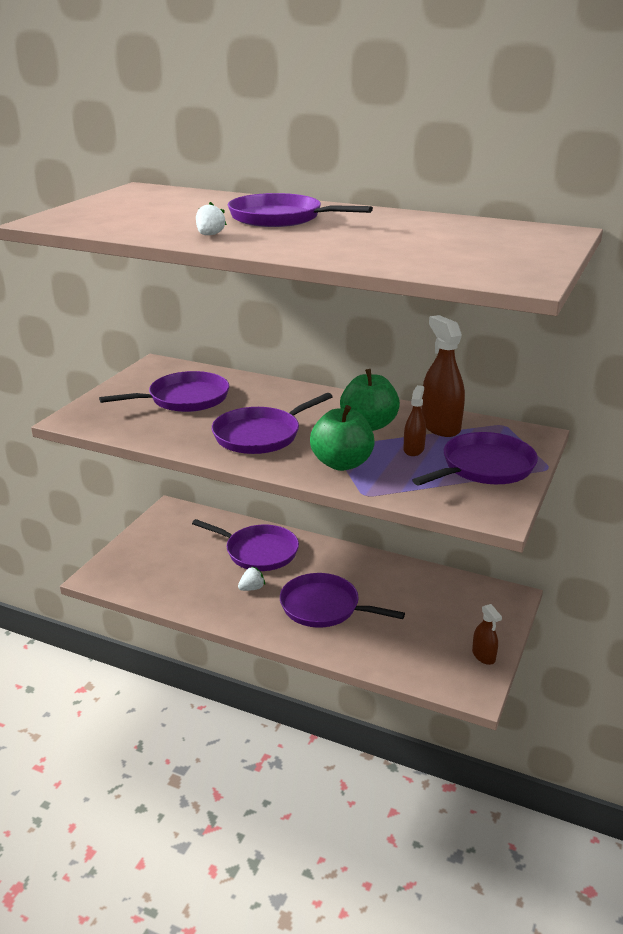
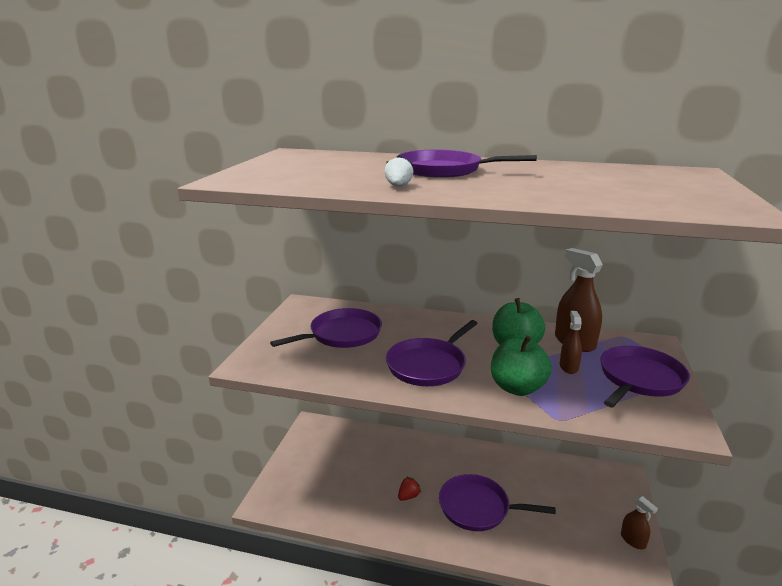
camera: 10 degrees left, 5 degrees down
(252, 588) = (408, 496): white strawberry -> red strawberry
(258, 552) = (400, 458): purple pan -> none

